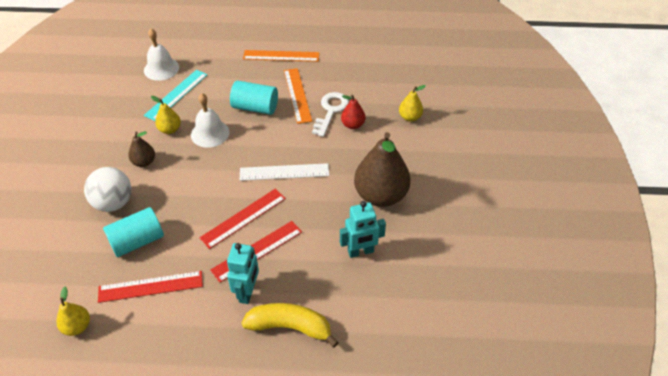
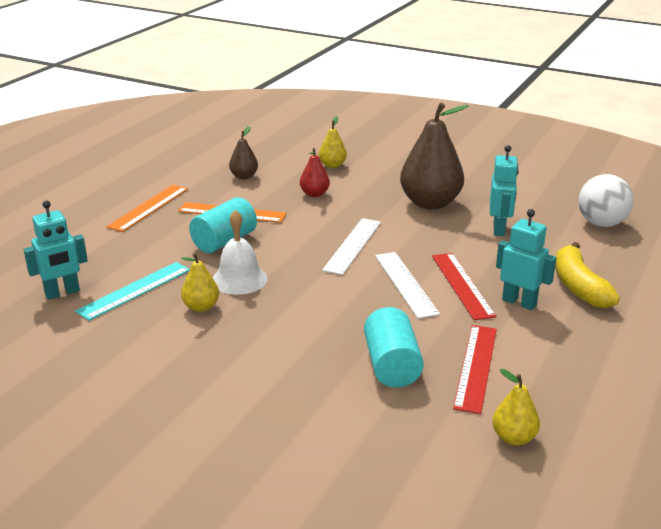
camera: 65 degrees left, 20 degrees down
(113, 203) = (305, 375): white ball -> white ball (601, 224)
(144, 162) = (246, 337): brown pear -> brown pear (244, 176)
(161, 69) = (62, 293): white bell -> turquoise robot
(176, 95) = (135, 290): turquoise ruler -> turquoise ruler turned 75 degrees clockwise
(243, 218) = (406, 284): red ruler -> white ruler
(290, 327) = (578, 286): yellow banana -> yellow banana turned 45 degrees counterclockwise
(331, 111) = (280, 200): white key -> none

